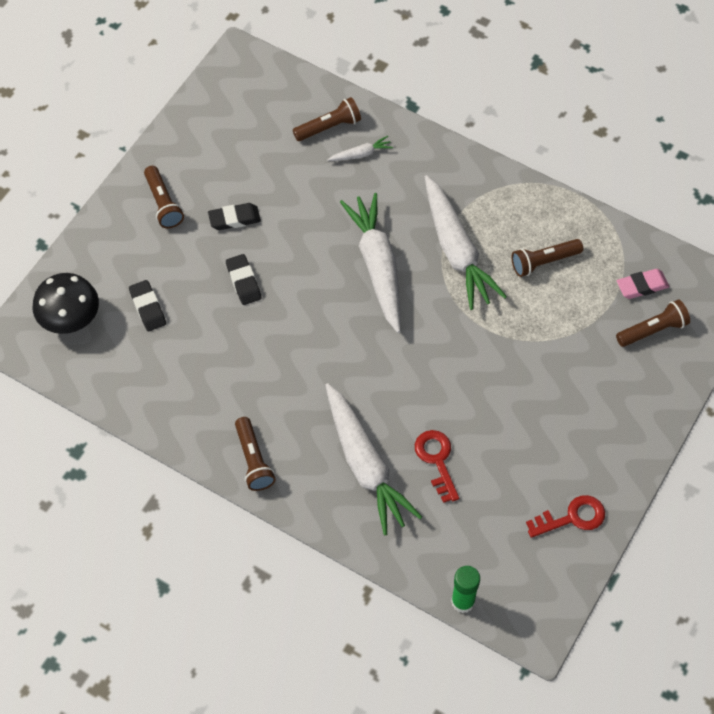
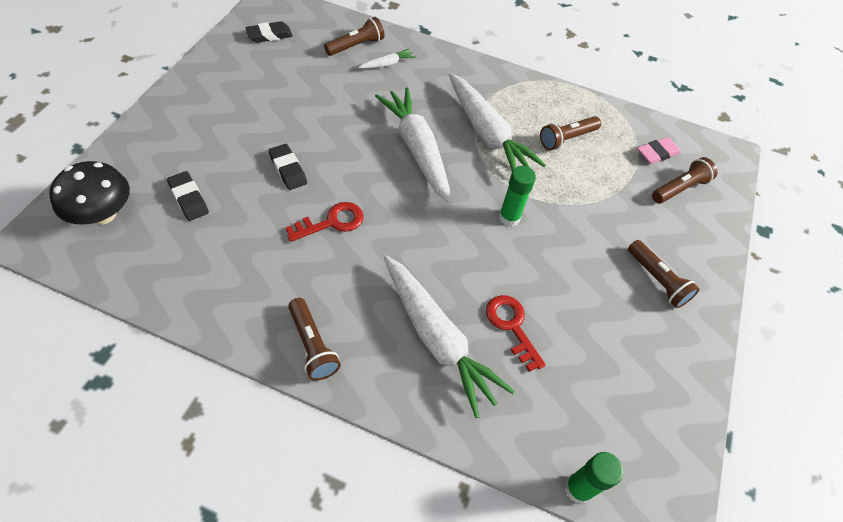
camera: 15 degrees left, 5 degrees down
(163, 203) = (204, 108): brown flashlight -> brown flashlight (657, 280)
(234, 219) = (275, 117): black eraser -> black eraser (269, 35)
(459, 350) = (509, 217): none -> green glue stick
(572, 517) = (666, 373): red key -> red key (332, 222)

